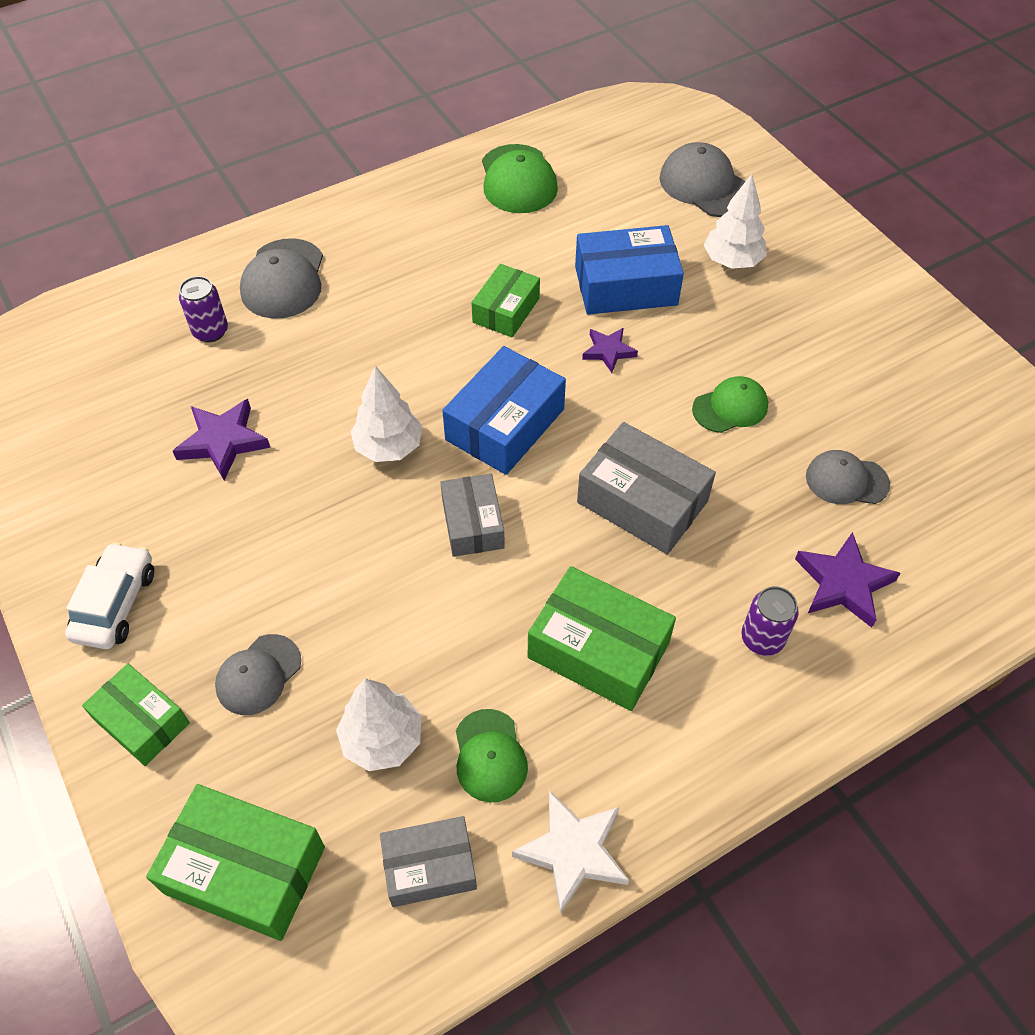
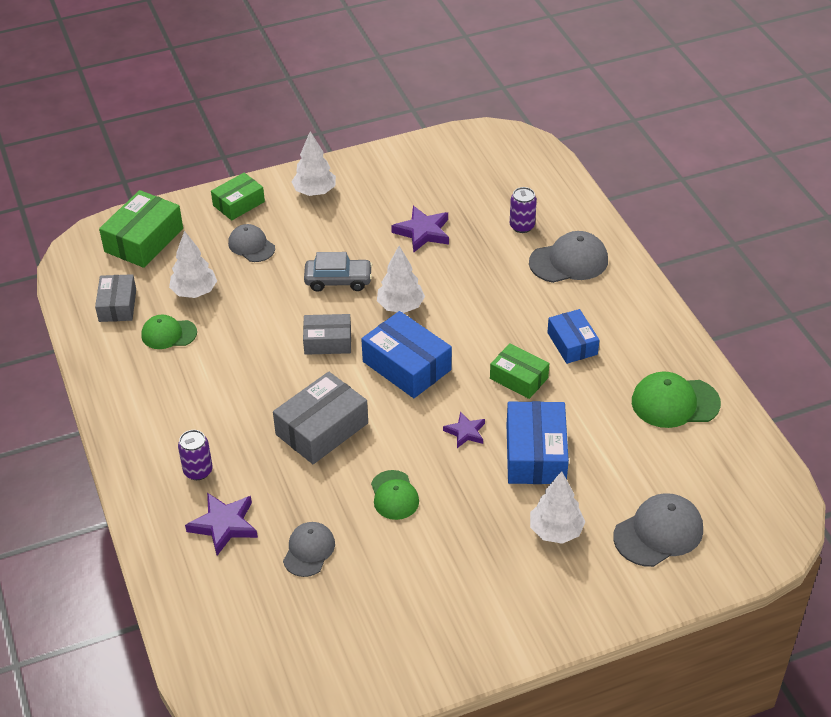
camera: 100 degrees right, 10 degrees down
(115, 604) = (315, 192): white car -> white tree
(283, 279) = (569, 261): grey cap -> grey cap turned 150 degrees clockwise
(338, 532) = (338, 280): none -> grey car
(437, 267) = (572, 343): none -> blue box
(573, 852) = (101, 361): white star -> none
(598, 650) = (217, 389): green box -> none

